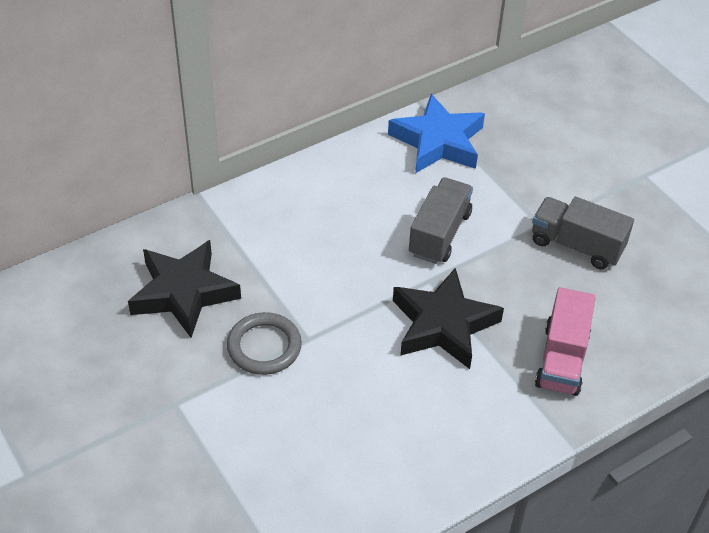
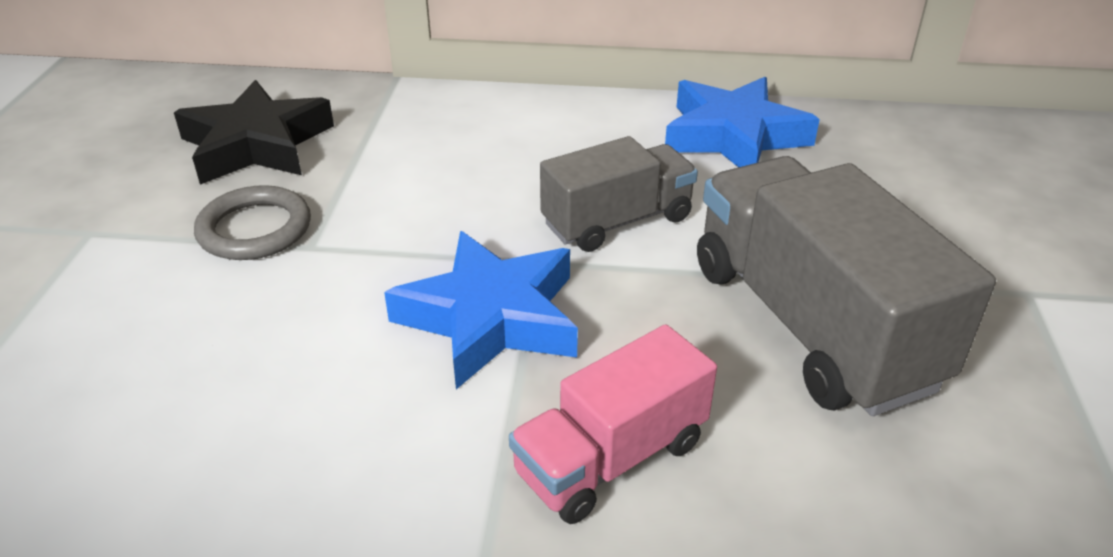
camera: 40 degrees right, 10 degrees down
(443, 325) = (491, 318): black star -> blue star
(576, 245) = (811, 325): grey truck -> grey truck, size x1.67

